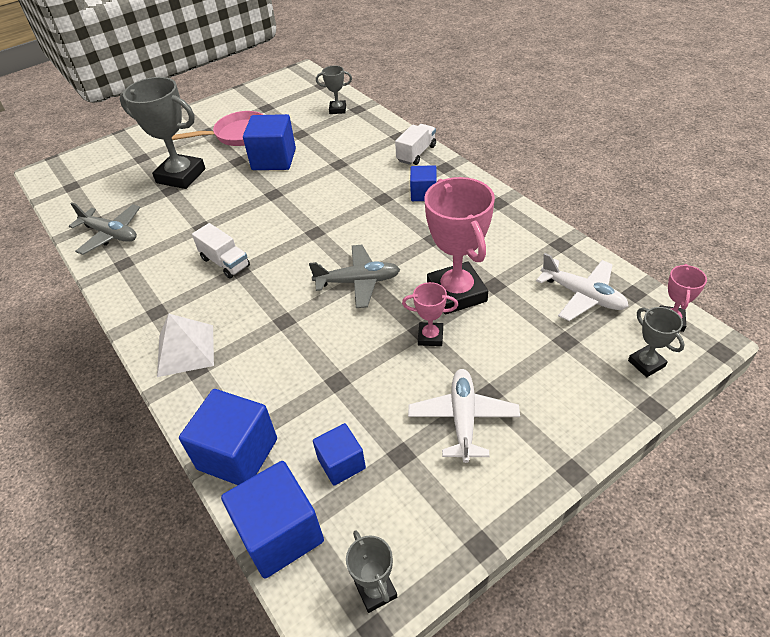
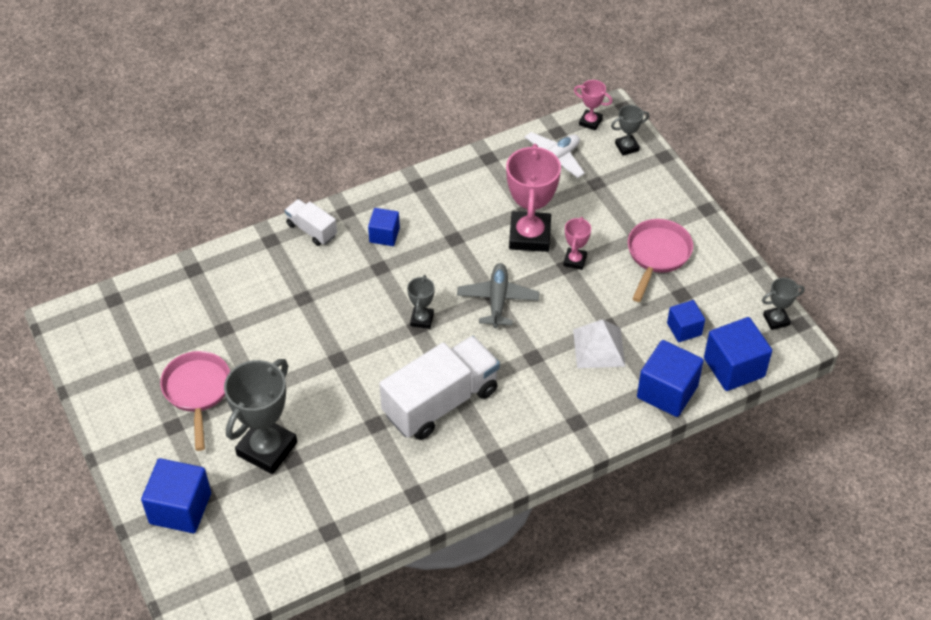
camera: 85 degrees left, 5 degrees up
(111, 234) = (360, 512): grey plane -> none
(186, 350) = (552, 430): white pyramid -> white pyramid (599, 347)
(225, 262) = (440, 402): white truck -> white truck, size x2.00
(274, 159) = (269, 356): blue cube -> blue cube (180, 508)
(337, 109) = (185, 288): grey trophy -> grey trophy (422, 319)
(456, 293) = (529, 235): pink trophy -> pink trophy turned 75 degrees counterclockwise
(463, 419) = (657, 255): white plane -> pink pan

